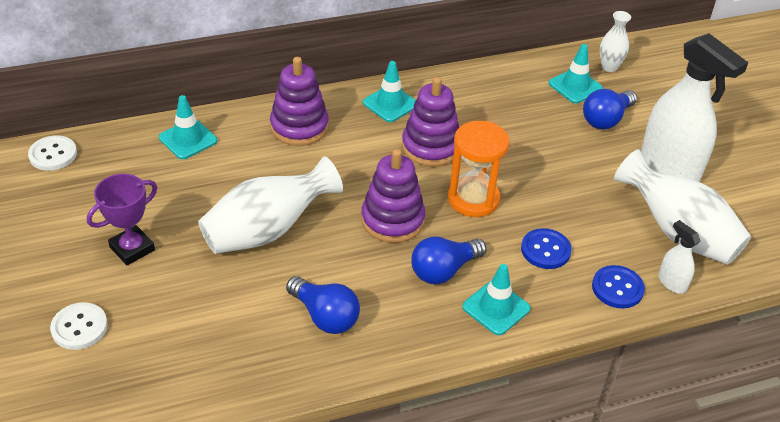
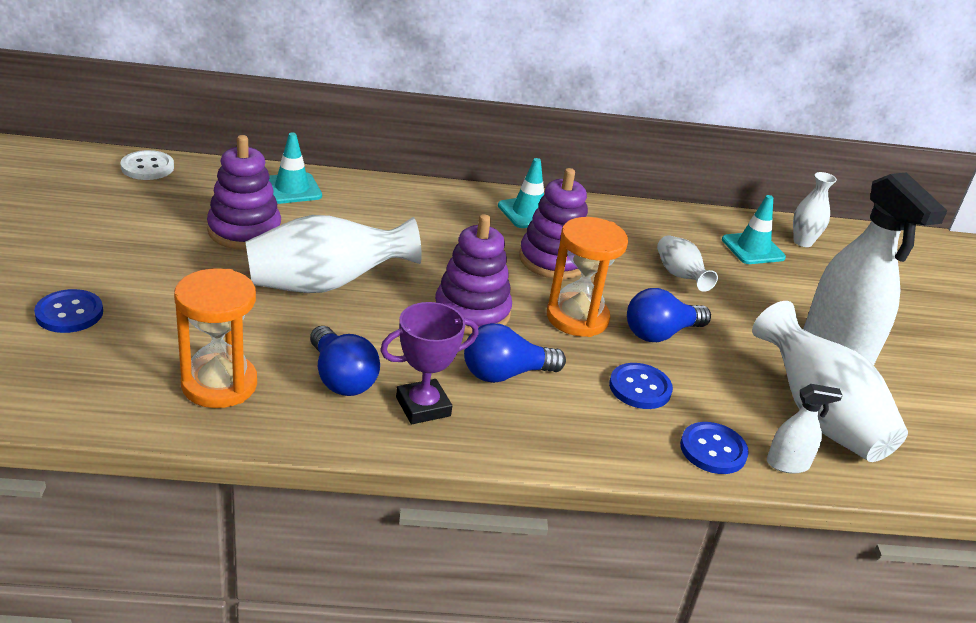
camera: 15 degrees right, 10 degrees down
(79, 327) = (69, 313): white button -> blue button
(132, 248) = (172, 262): purple trophy -> purple trophy (423, 406)
(236, 354) = (219, 384): none -> orange hourglass
(299, 127) = (416, 207): purple stacking toy -> purple stacking toy (244, 231)
(496, 308) = (548, 427): turquoise traffic cone -> none
(532, 132) = (680, 276): none -> white vase
(606, 119) = (776, 287): blue light bulb -> blue light bulb (660, 333)
(672, 283) = (787, 464): white spray bottle -> white spray bottle turned 105 degrees clockwise

